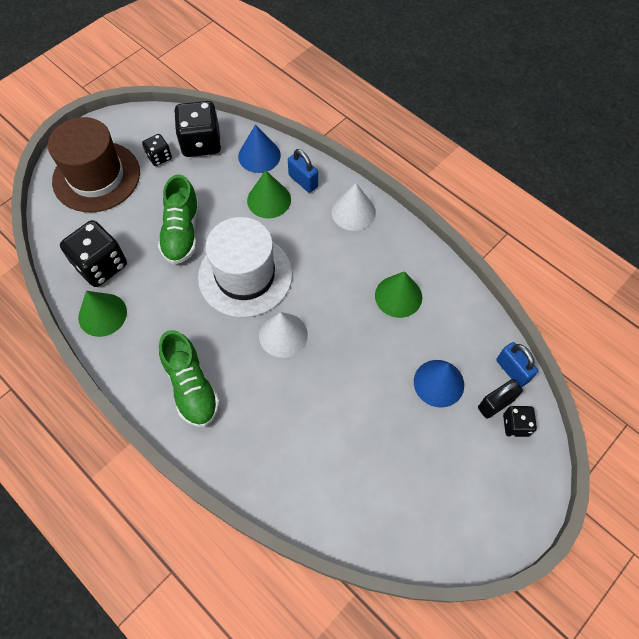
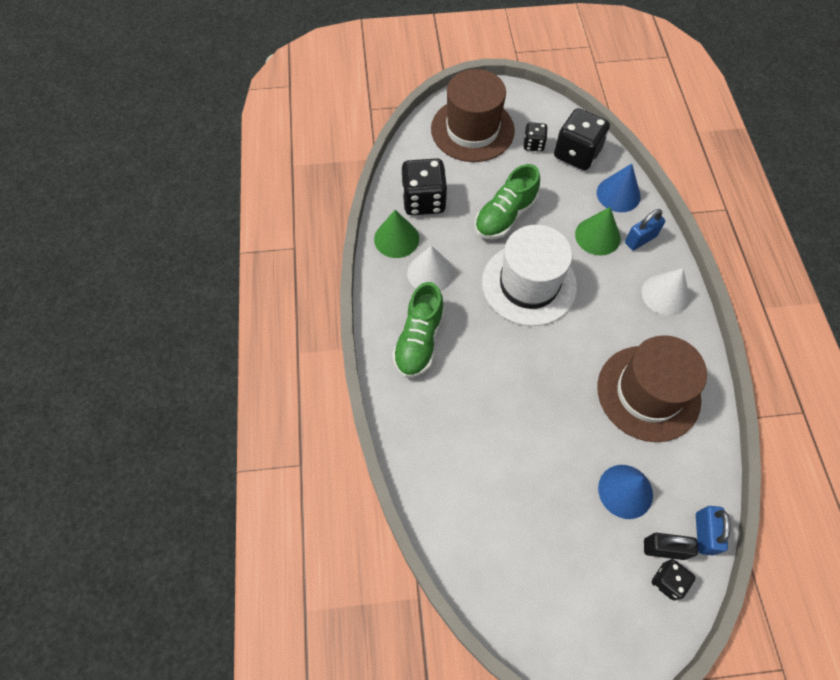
camera: 40 degrees right, 0 degrees up
(283, 335) = (522, 353): white cone -> white cone (430, 273)
(303, 181) = (640, 239): blue padlock -> blue padlock turned 60 degrees clockwise
(398, 296) = (648, 393): green cone -> brown hat

